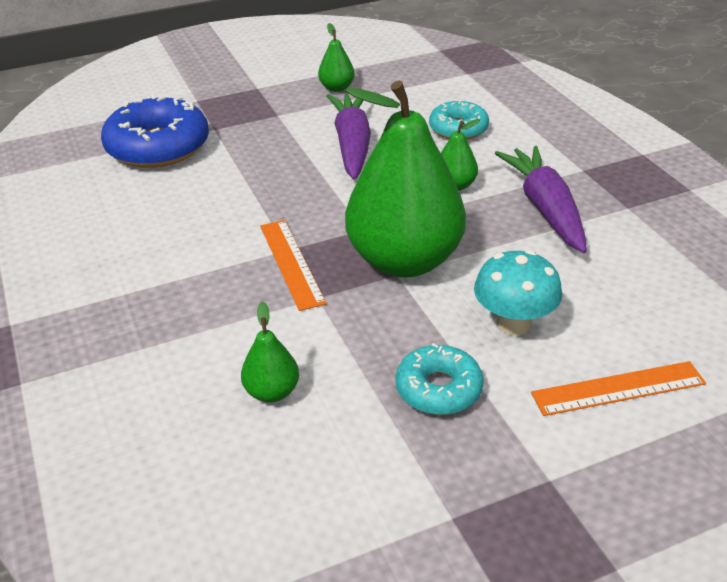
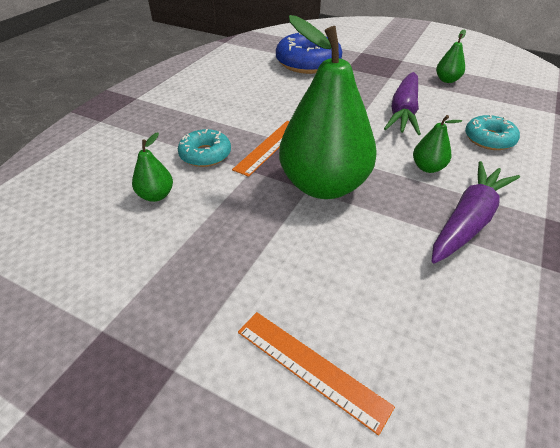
camera: 50 degrees right, 5 degrees up
(352, 145) = (403, 111): purple carrot -> purple carrot turned 150 degrees clockwise
(438, 389) = (218, 262): turquoise donut -> turquoise donut (205, 155)
(513, 323) = (320, 267): turquoise mushroom -> none

